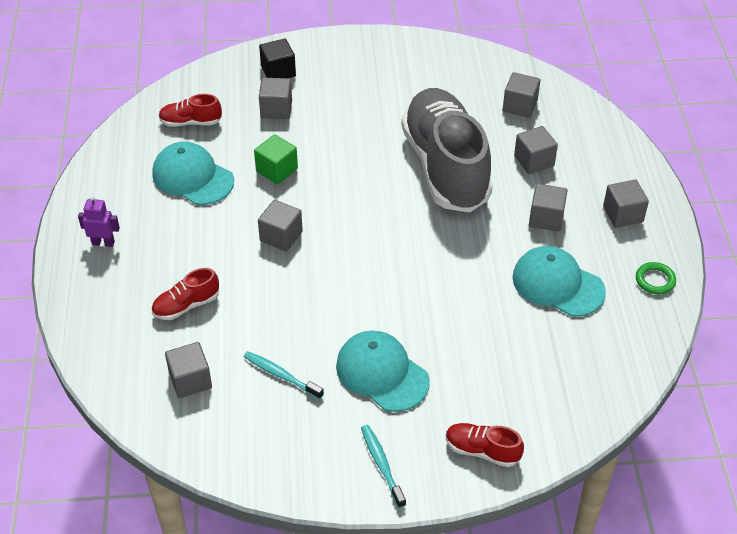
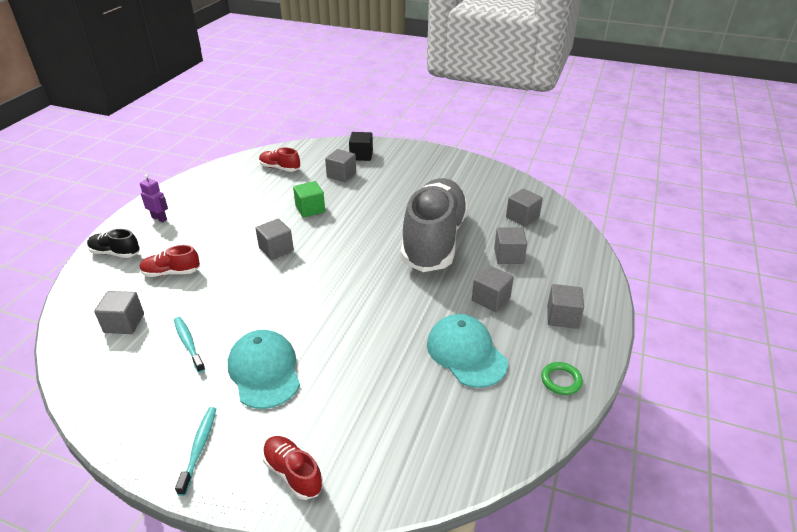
camera: 25 degrees right, 10 degrees down
(94, 305) = (115, 253): none -> black shoe
(192, 177) = (251, 198): turquoise cap -> none

